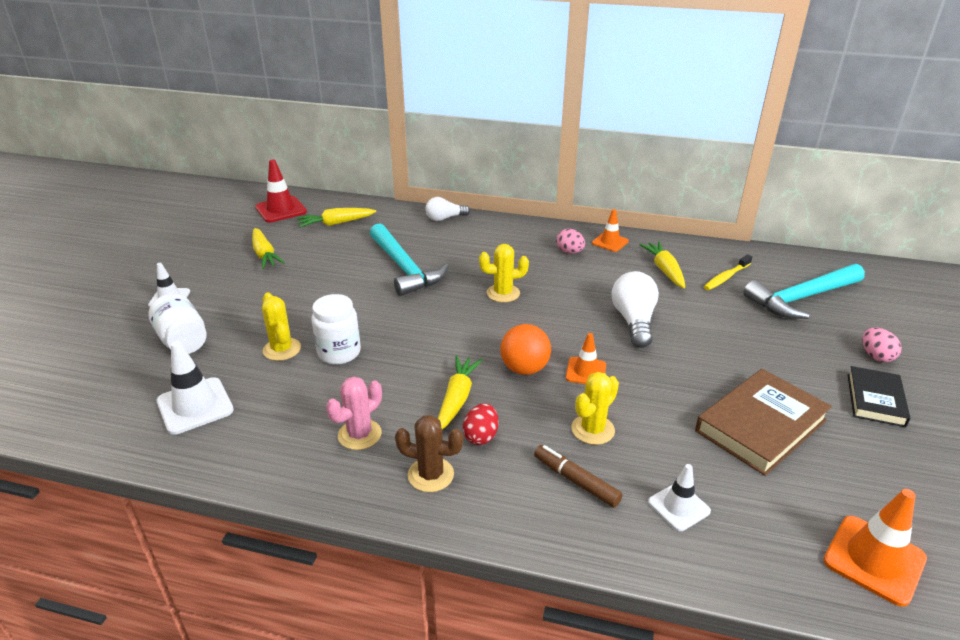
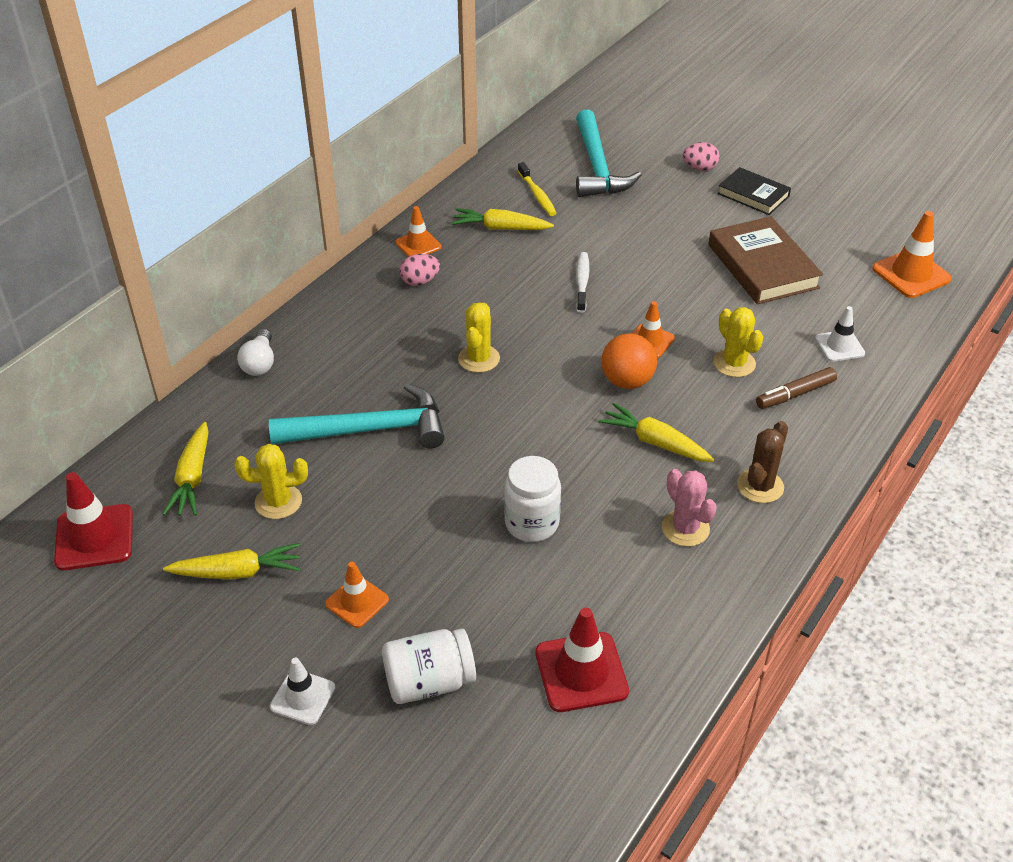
camera: 70 degrees left, 10 degrees up
(195, 406) = (581, 672): white traffic cone -> red traffic cone
(248, 299) = (357, 602): none -> orange traffic cone
(282, 349) = (499, 577): yellow cactus -> yellow cactus (278, 502)
(481, 436) = (718, 439): red egg -> none
(634, 321) = (582, 282): white light bulb -> white toothbrush

